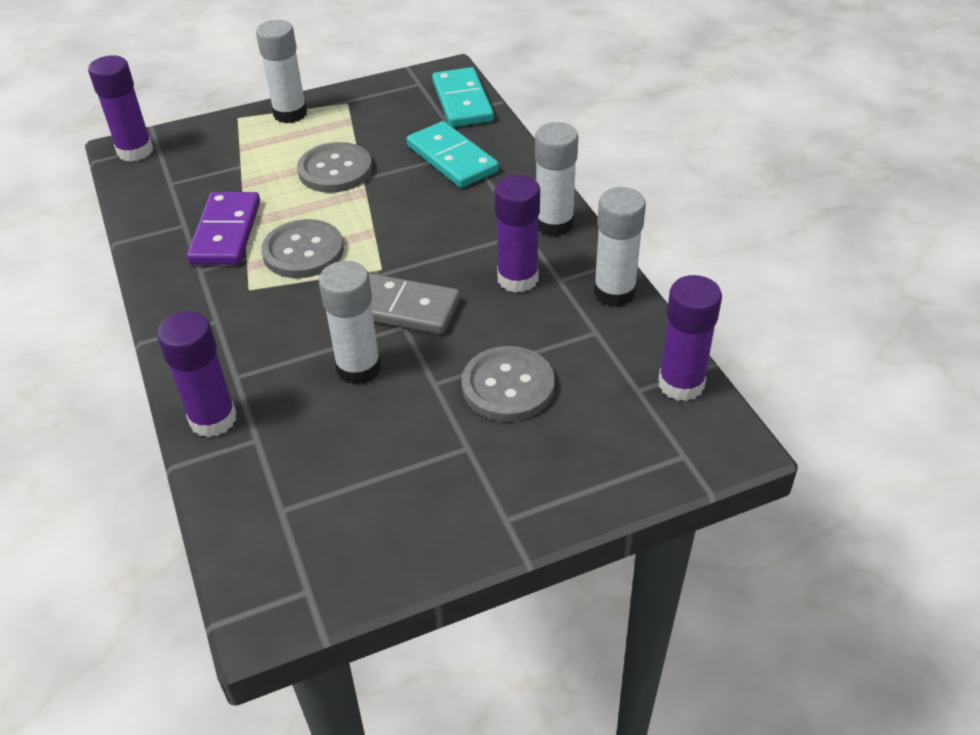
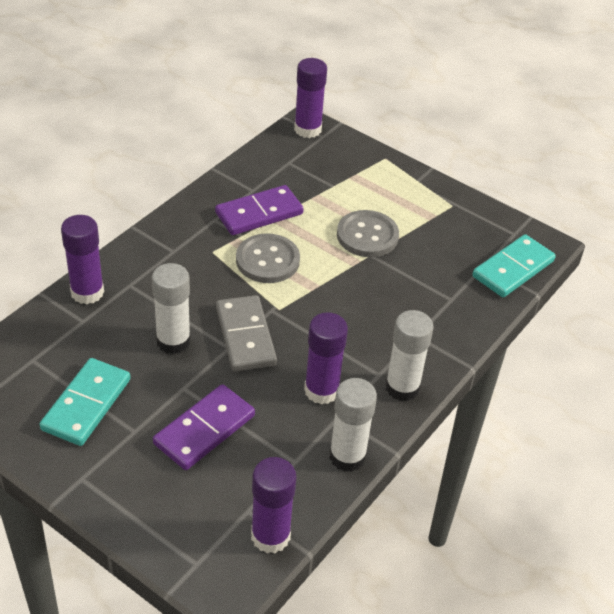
camera: 55 degrees right, 0 degrees up
(290, 114) = (412, 182): white glue stick -> none
(452, 158) = (434, 294): turquoise domino -> turquoise domino (86, 404)
(508, 386) = (204, 430): grey button -> purple domino

